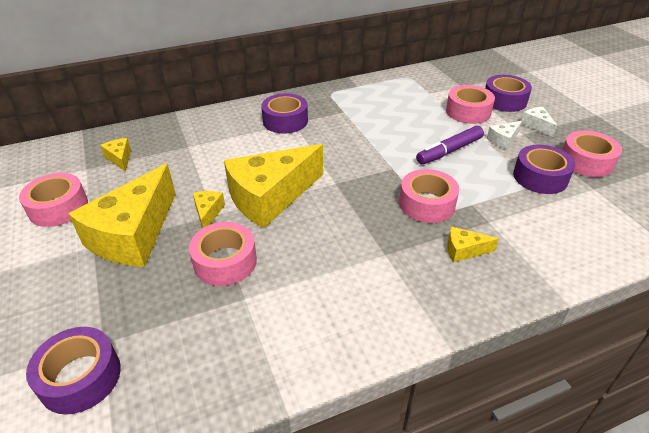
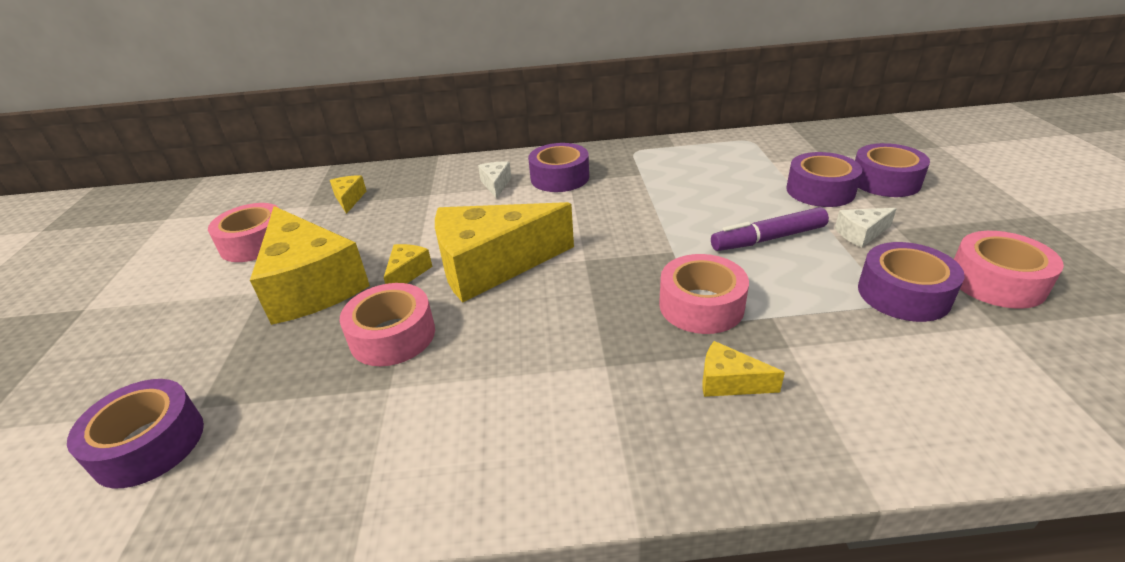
camera: 20 degrees right, 5 degrees down
(133, 235) = (311, 285): yellow cheese -> yellow cheese turned 75 degrees counterclockwise
(468, 112) = (820, 190): pink tape -> purple tape
(537, 125) = (926, 220): white cheese -> white cheese (496, 185)

